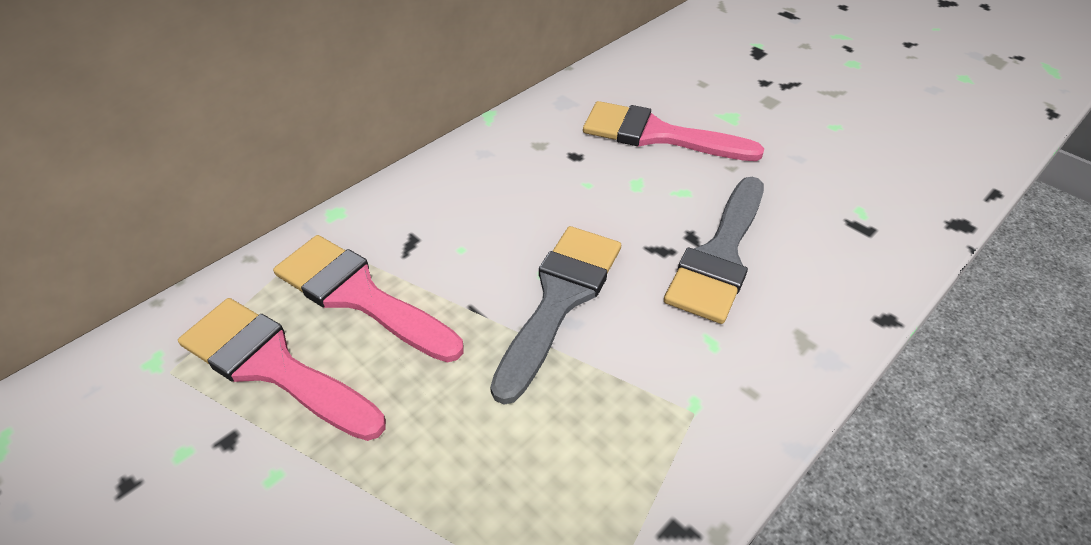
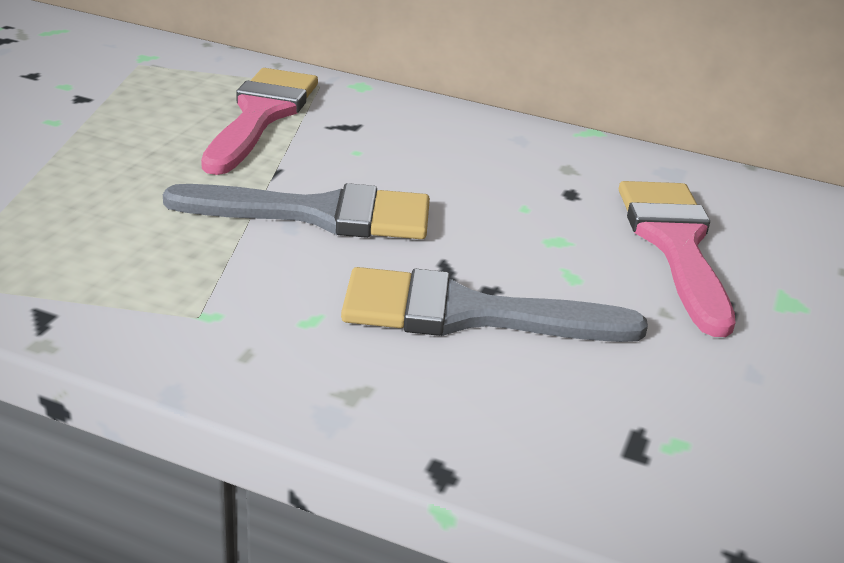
camera: 65 degrees right, 15 degrees down
(273, 366) = (161, 98): pink brush -> none

